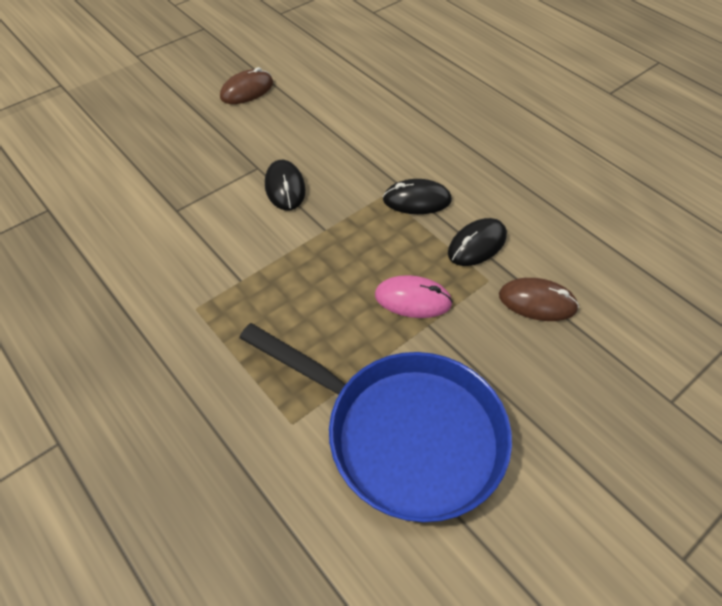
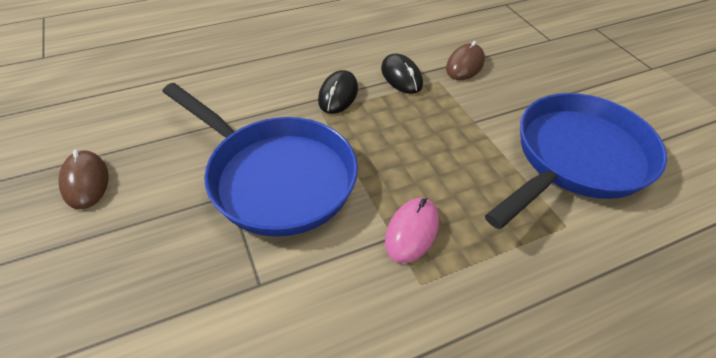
camera: 75 degrees left, 5 degrees down
(285, 187) = (275, 177): black mouse -> blue pan
(413, 299) = (448, 123): pink mouse -> pink mouse (412, 231)

